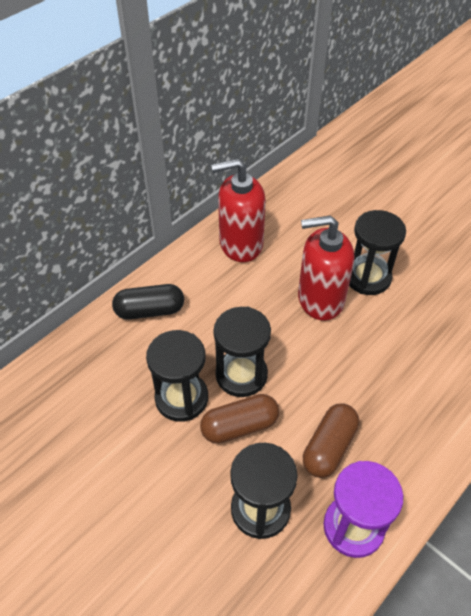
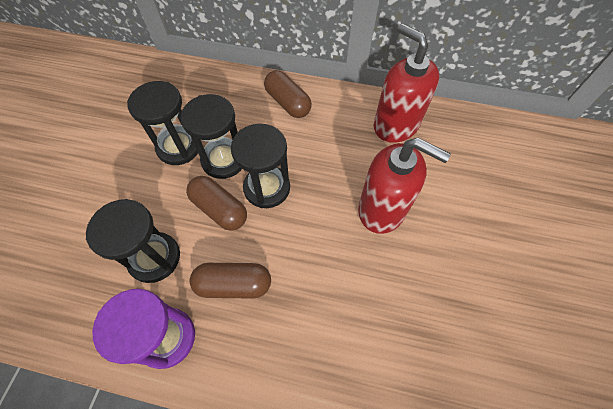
camera: 60 degrees right, 10 degrees up
(150, 311) = (287, 103): black capsule -> brown capsule
(320, 299) = (382, 209): red soap dispenser -> red soap dispenser turned 150 degrees clockwise
(367, 277) = (437, 238): black hourglass -> black hourglass (179, 147)

